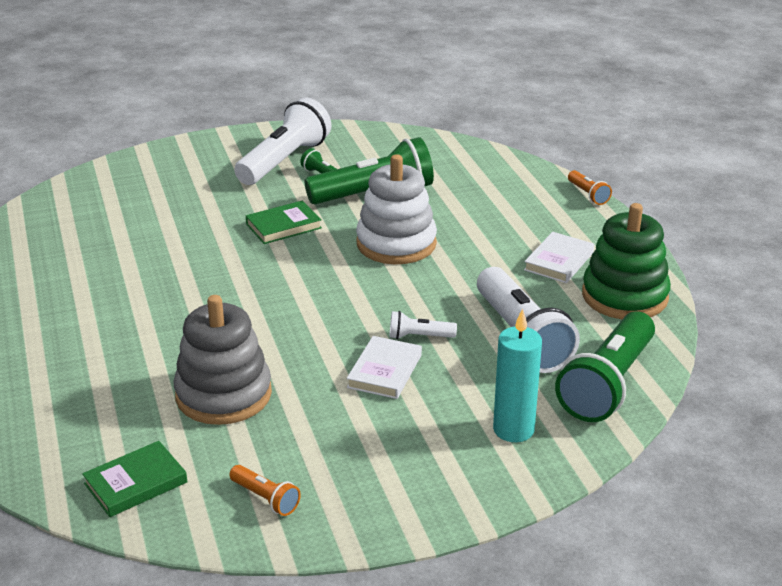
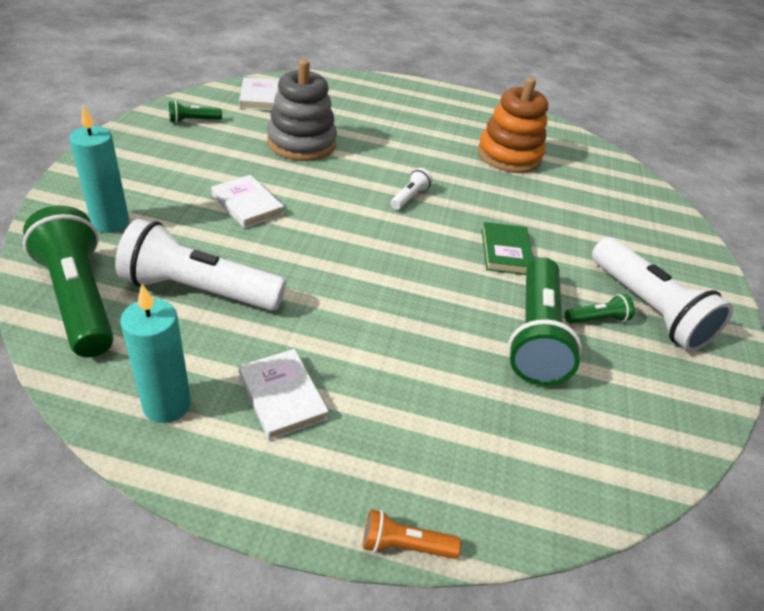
camera: 115 degrees right, 10 degrees up
(94, 264) = (509, 156): none -> orange stacking toy
(135, 483) = (259, 97): green book -> white book
(266, 498) = (193, 121): orange flashlight -> green flashlight
(396, 244) = (421, 299): white stacking toy -> none
(419, 336) = (267, 239): white flashlight -> white flashlight (409, 197)
(624, 296) = (167, 405): green stacking toy -> turquoise candle

